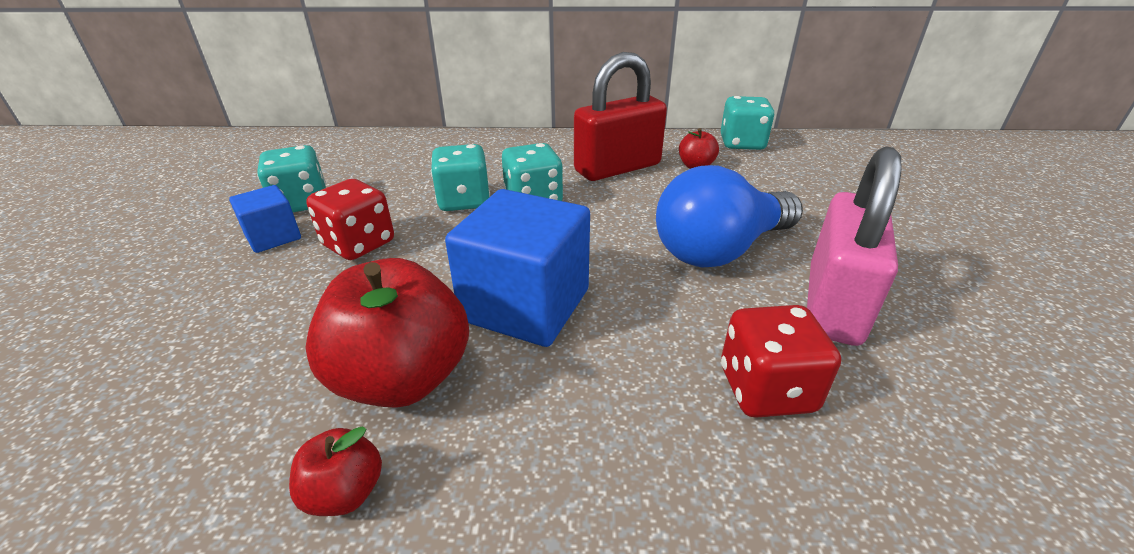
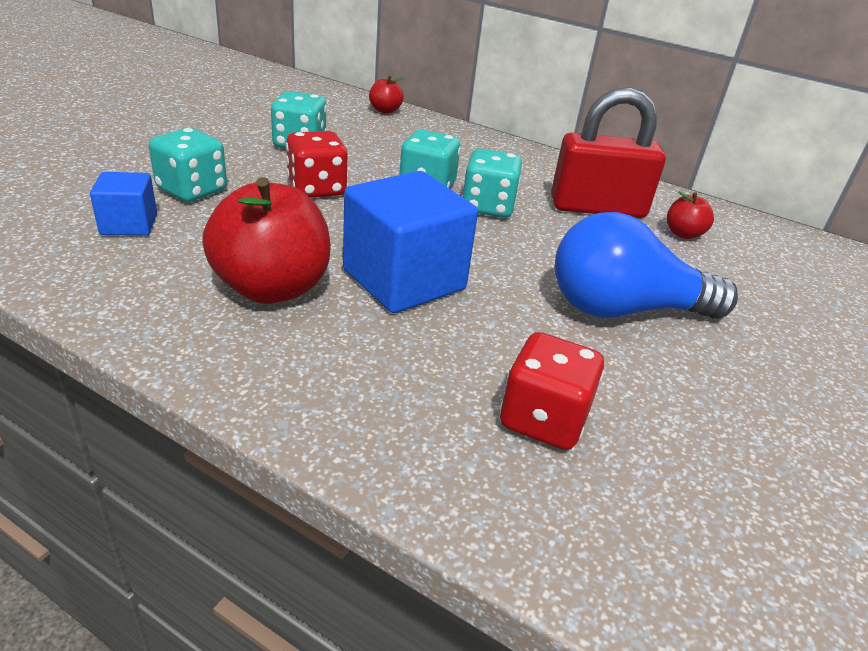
camera: 25 degrees right, 0 degrees up
(273, 237) = (261, 162): blue cube -> blue cube (129, 224)
(345, 492) = (183, 334): red apple -> red apple (385, 110)
(742, 143) = (763, 231): turquoise dice -> turquoise dice (192, 190)
(833, 304) = (688, 394): pink padlock -> none

